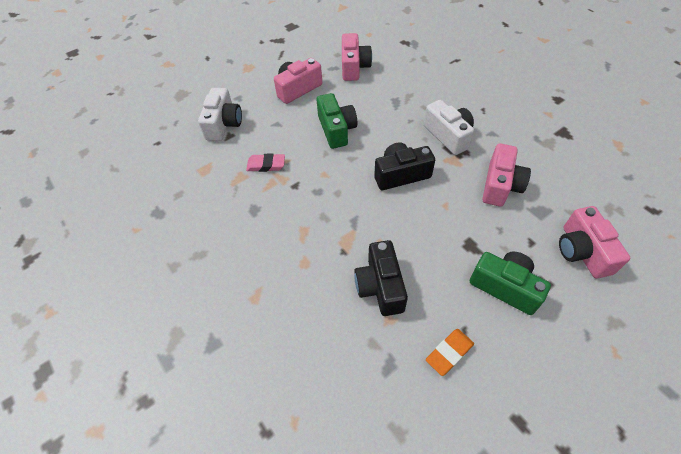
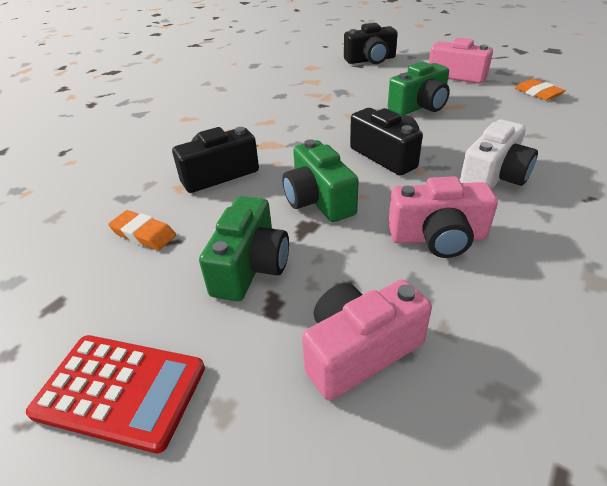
camera: 70 degrees right, 15 degrees down
(224, 124) = (370, 60): white camera -> black camera
(266, 165) = (337, 87): pink eraser -> none
(354, 67) = (538, 93): pink camera -> orange eraser
(442, 230) = (318, 200): none -> green camera
(600, 375) = (120, 390): none -> red calculator

